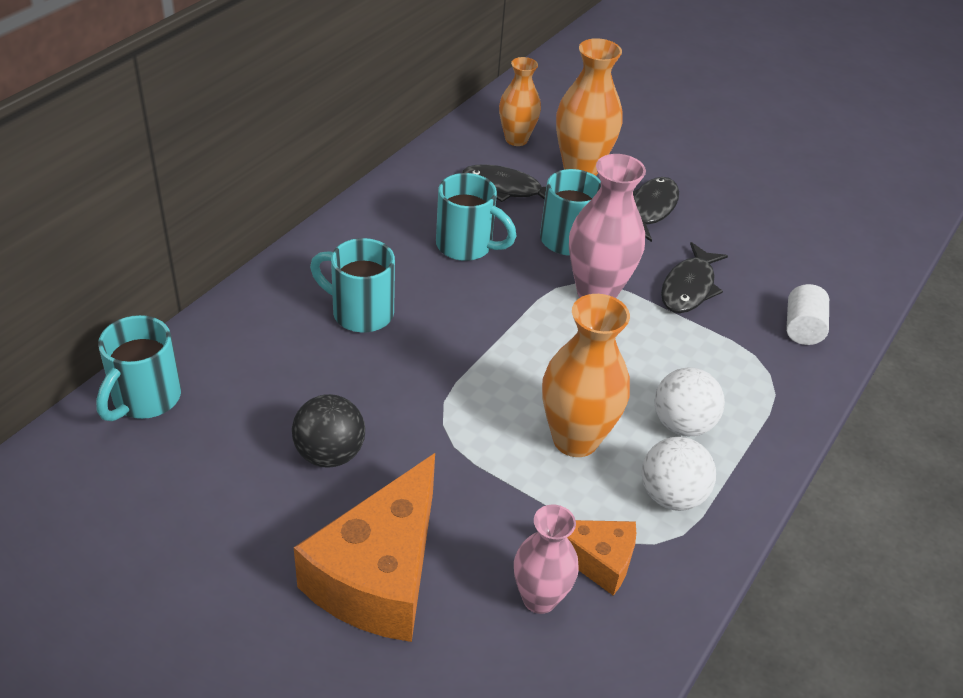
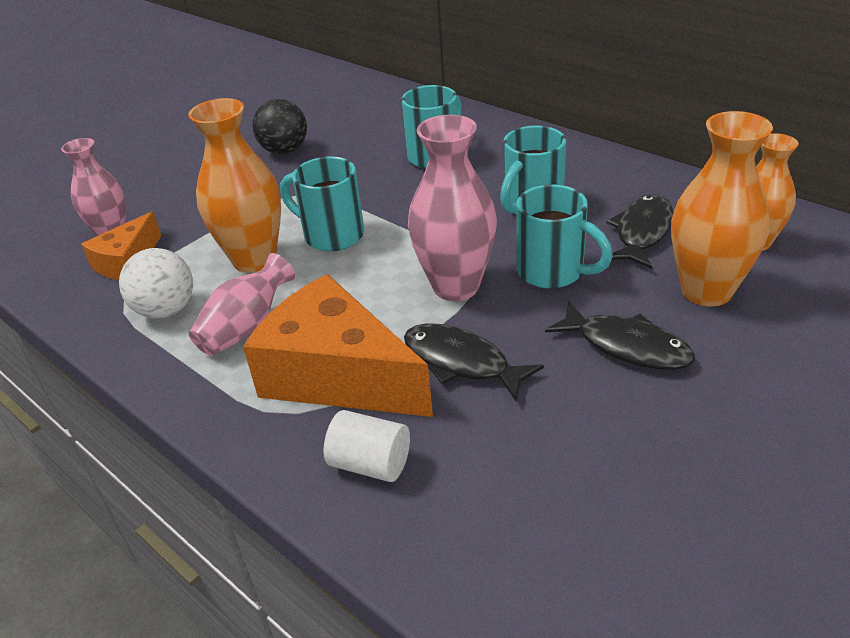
camera: 105 degrees right, 5 degrees down
(144, 399) = (357, 88): turquoise mug -> turquoise mug (331, 235)
(379, 574) = (172, 172): orange cheese -> orange cheese (337, 375)
(682, 424) = (246, 328): white ball -> pink vase

